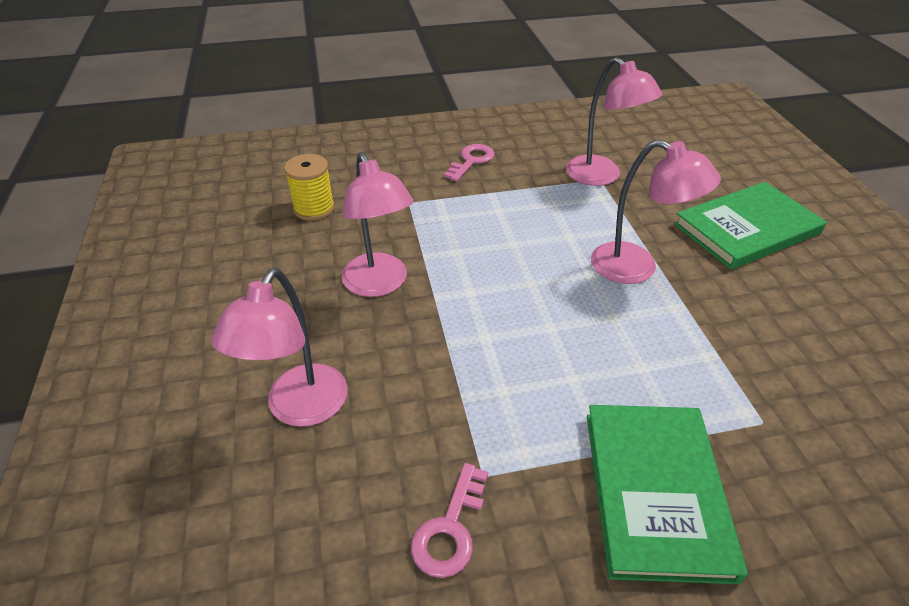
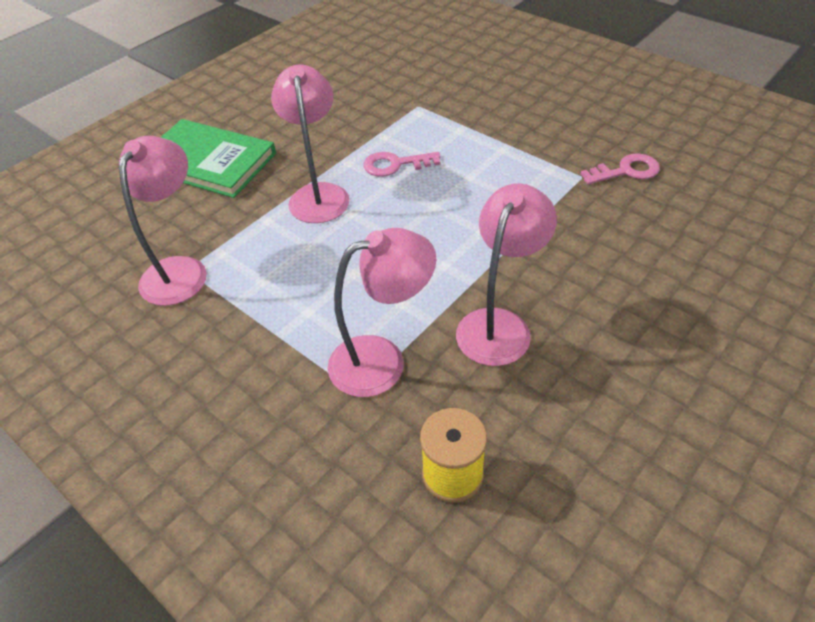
camera: 125 degrees left, 5 degrees up
(299, 409) = (656, 278): pink lamp -> pink lamp (382, 360)
(471, 161) = (222, 391): pink key -> pink key (395, 165)
(656, 491) = (510, 121): green book -> none

